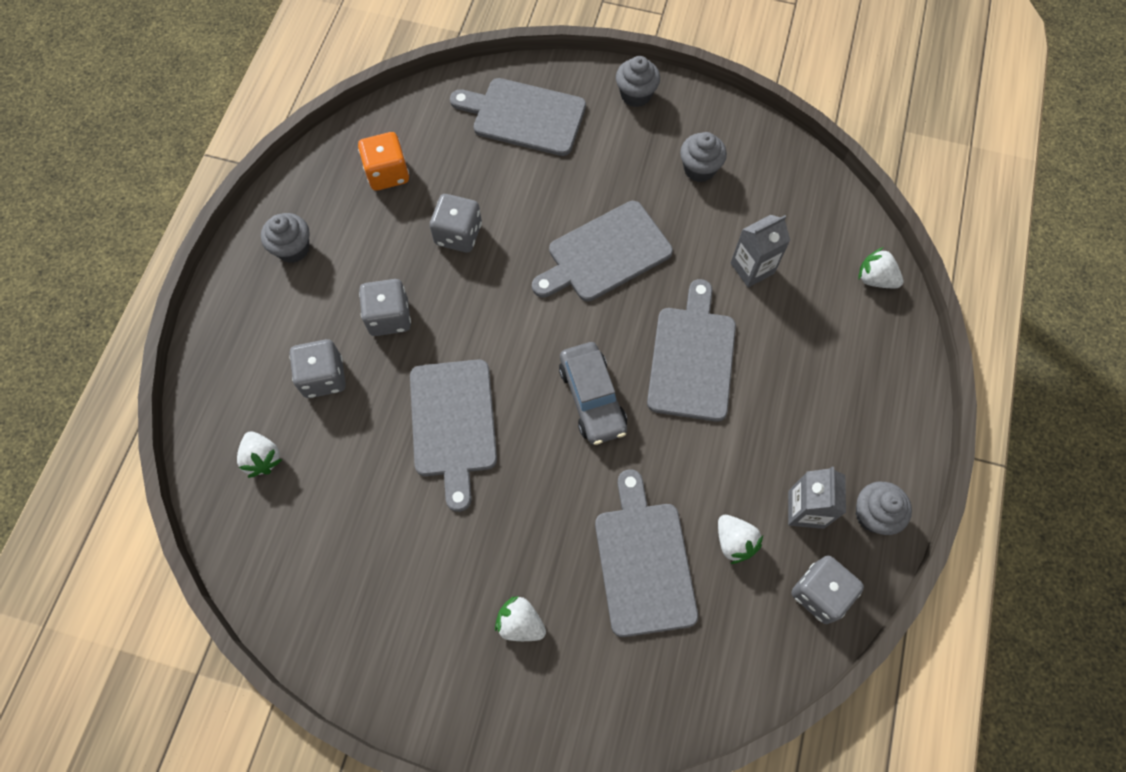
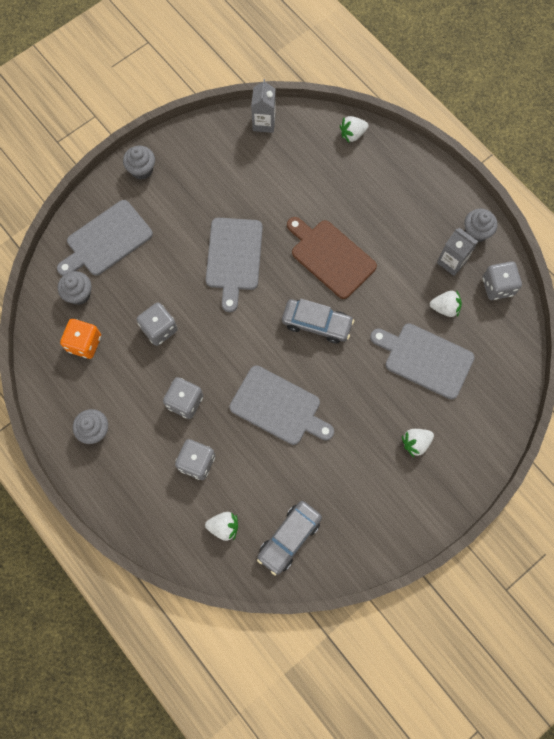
camera: 55 degrees left, 5 degrees up
(293, 544) = (289, 538): none -> grey car
(692, 358) = (330, 257): grey cutting board -> brown cutting board
(699, 169) = (218, 171): grey cupcake -> grey cupcake (79, 294)
(752, 268) = (300, 189): grey carton -> grey carton (264, 123)

